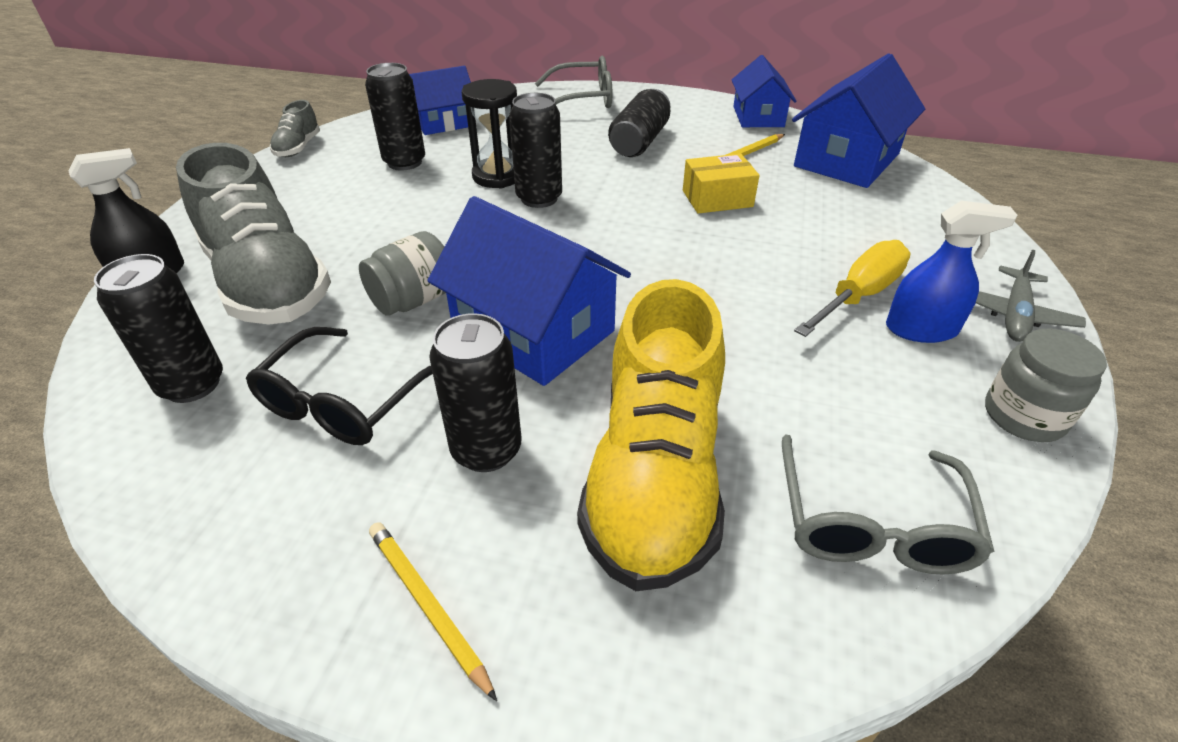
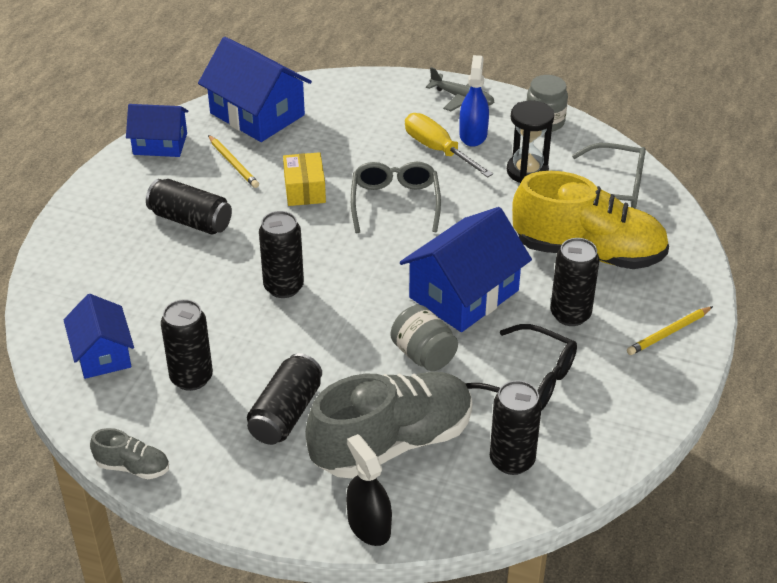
camera: 85 degrees left, 0 degrees up
(340, 214) = (286, 413): none -> black can
(497, 176) = (237, 312): black hourglass -> black hourglass (527, 171)
(583, 99) = (77, 250): grey glasses -> grey glasses (395, 202)

